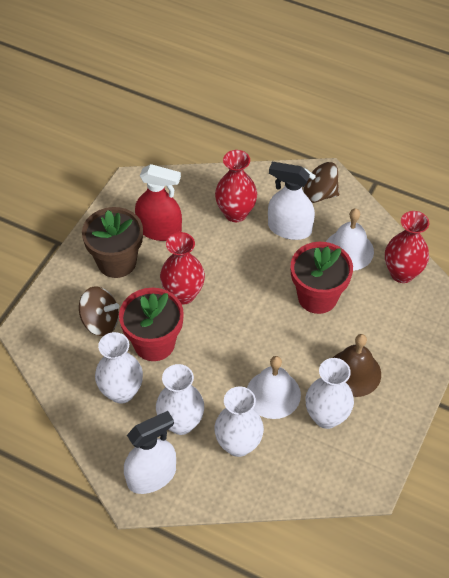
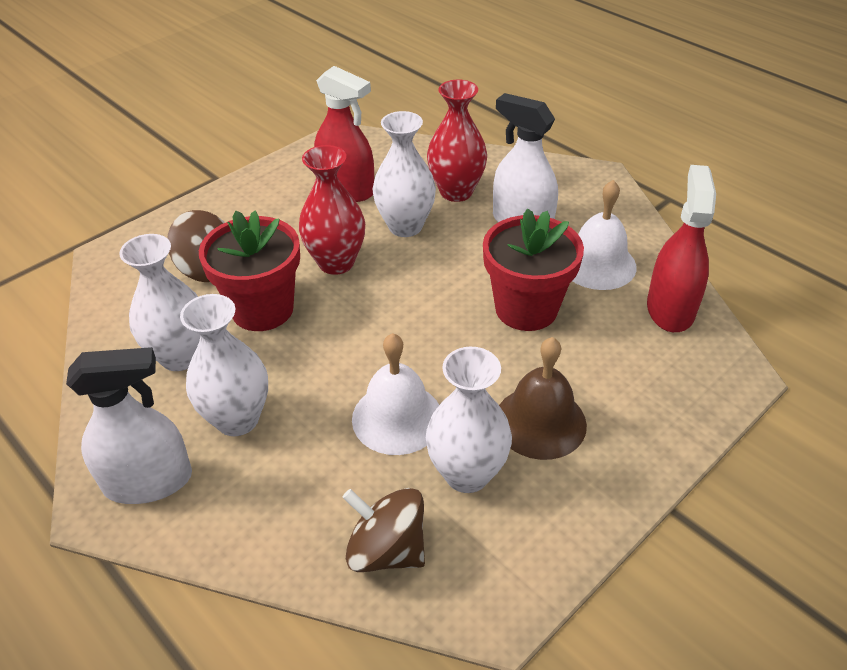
camera: 20 degrees right, 10 degrees down
(117, 262) = (272, 210): brown flower pot -> none
(238, 444) = (305, 474): white vase -> white vase (405, 226)
(319, 194) = (581, 194): brown spinning top -> brown spinning top (386, 550)
(402, 273) = (670, 309): red vase -> red spray bottle

